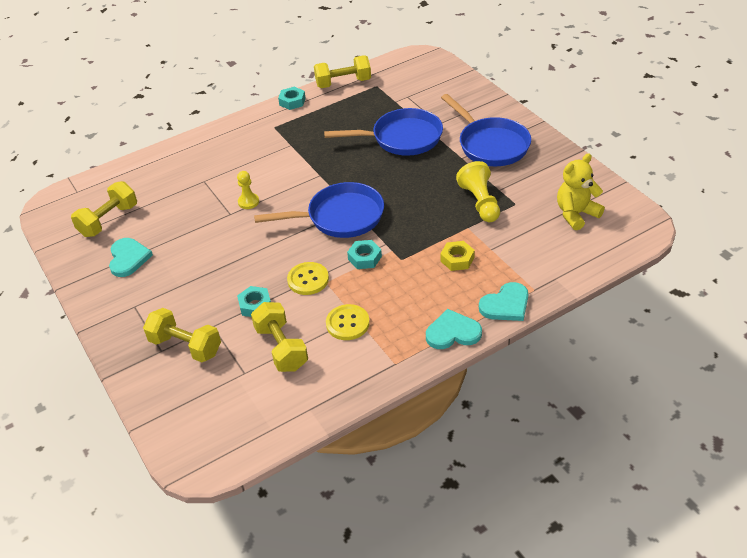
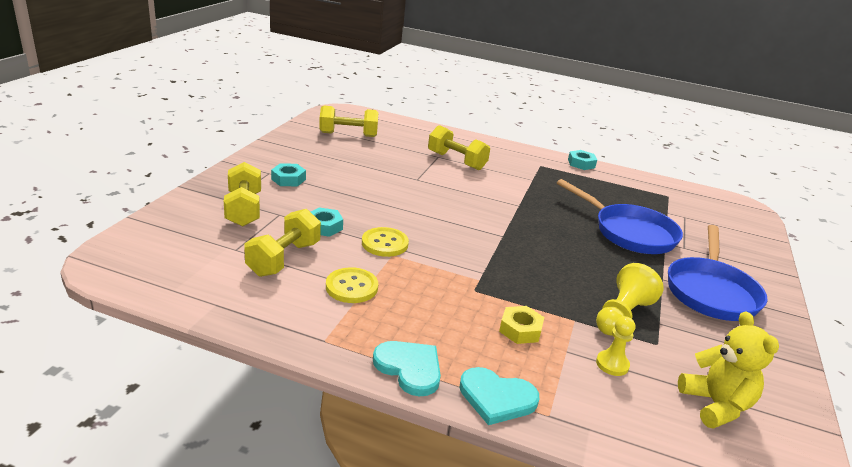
camera: 45 degrees right, 15 degrees down
(128, 258) = (318, 154): turquoise heart -> none
(248, 202) = (441, 182): yellow pawn -> yellow pawn (612, 364)
(340, 217) = (483, 234): blue pan -> none
(343, 83) = (642, 179): yellow dumbbell -> yellow dumbbell (456, 161)
(364, 258) = (449, 266): turquoise nut -> turquoise nut (288, 179)
(576, 214) = (715, 405): yellow teddy bear -> yellow teddy bear turned 60 degrees clockwise

